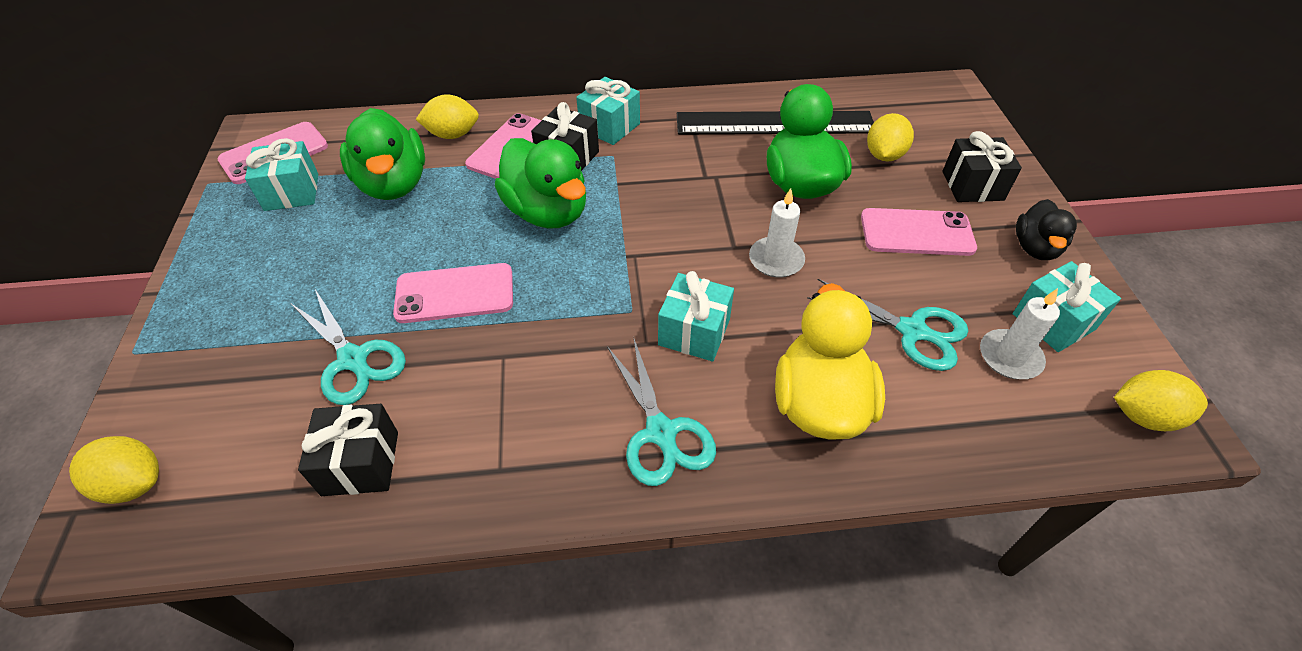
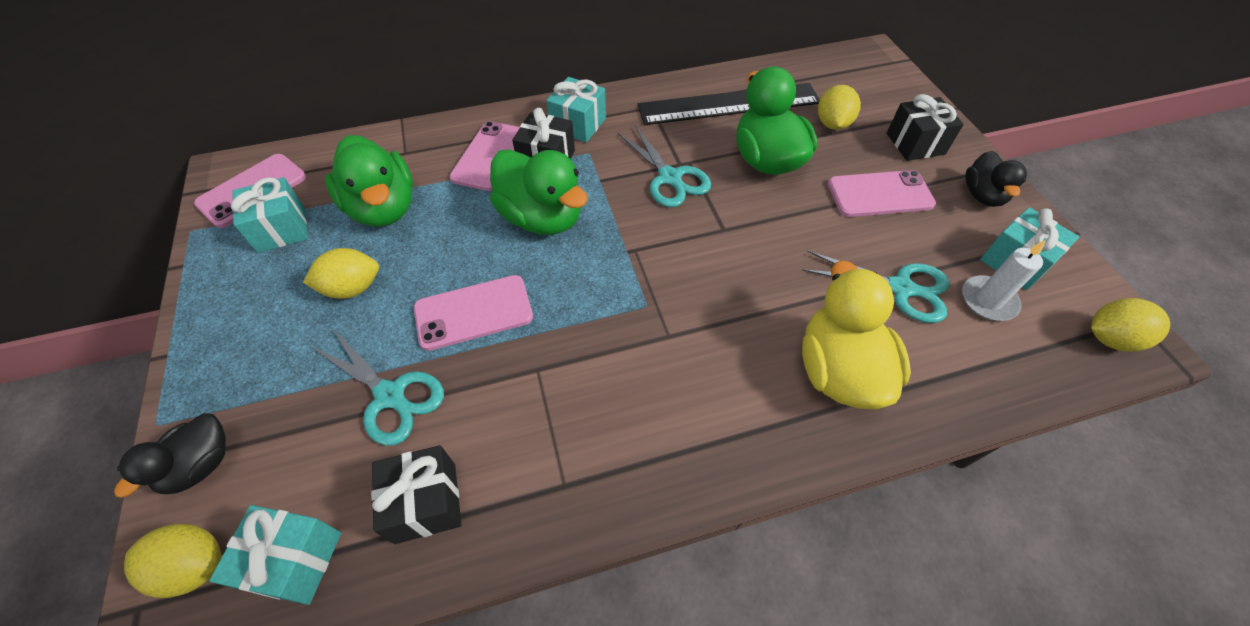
camera: 10 degrees left, 5 degrees up
(162, 395) = (201, 465): none -> black duck
(452, 134) = (429, 150): yellow lemon -> yellow lemon (352, 288)
(661, 432) = (705, 422): turquoise scissors -> turquoise scissors (670, 178)
(694, 332) = (709, 318): turquoise gift -> turquoise gift (294, 560)
(776, 260) = (764, 237): white candle -> none

